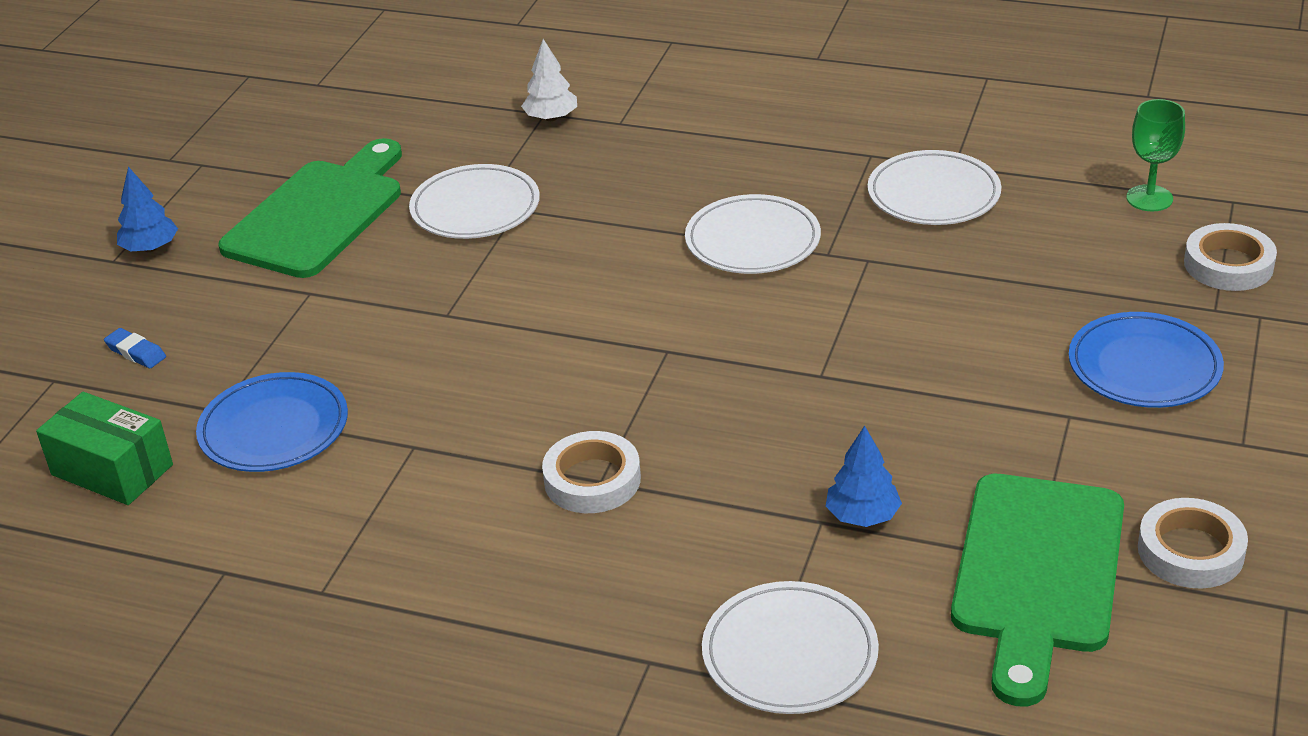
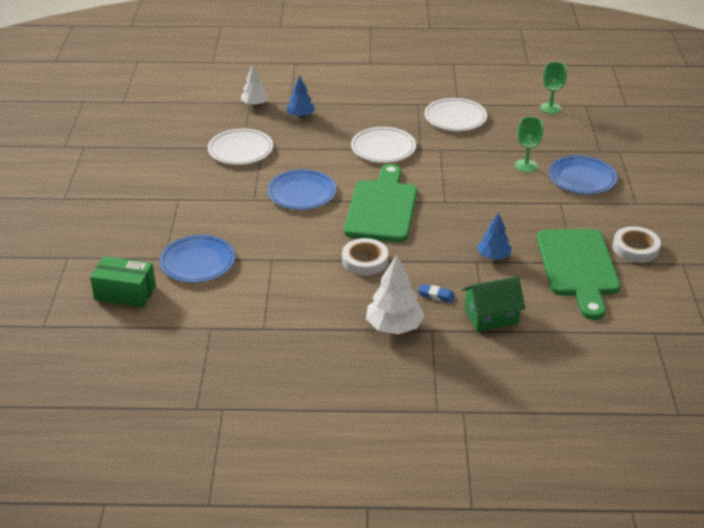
camera: 20 degrees left, 0 degrees up
(136, 352) = (104, 238): blue eraser -> blue eraser (436, 295)
(150, 248) = (81, 189): blue tree -> blue tree (300, 115)
(319, 214) = (162, 162): green cutting board -> green cutting board (382, 208)
(544, 314) = (301, 193): none -> blue plate
(576, 638) = (394, 326): none -> white tree
(790, 654) = (491, 316): white plate -> green house
(1033, 321) = (526, 166): none -> green goblet
(1228, 265) = (596, 132): white tape -> none

